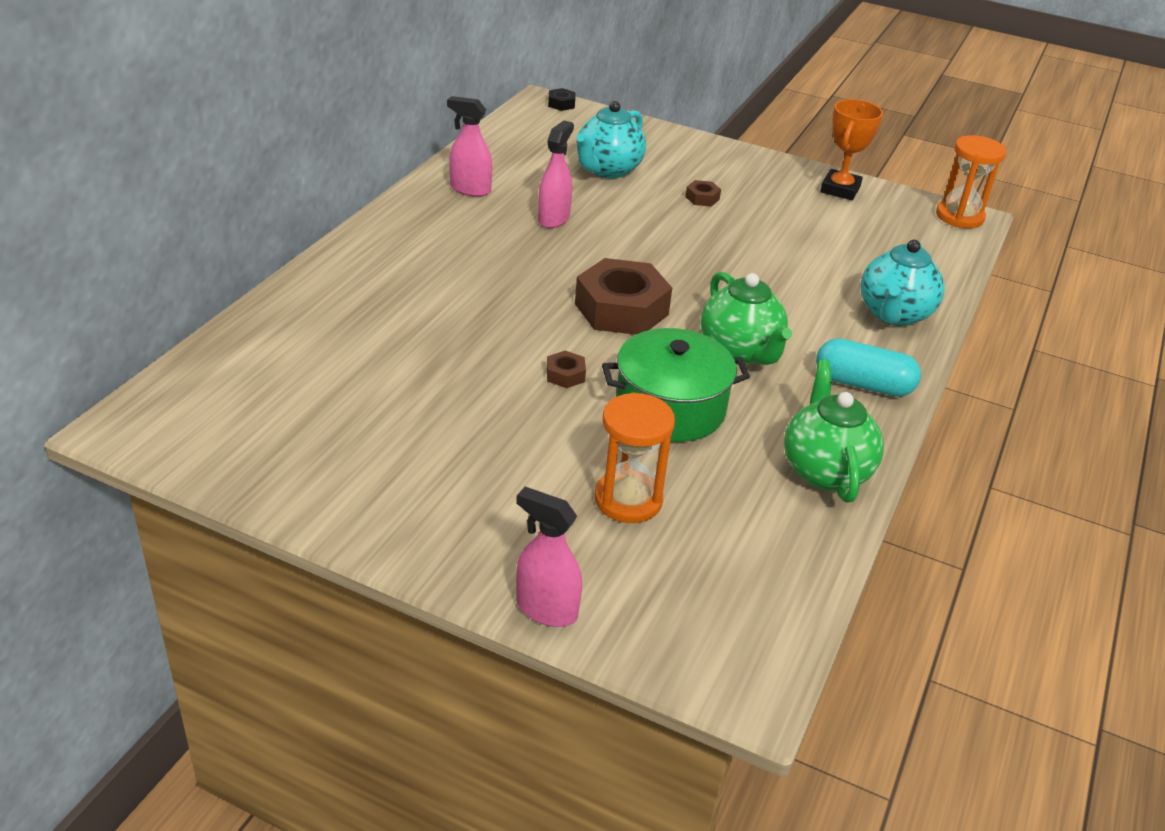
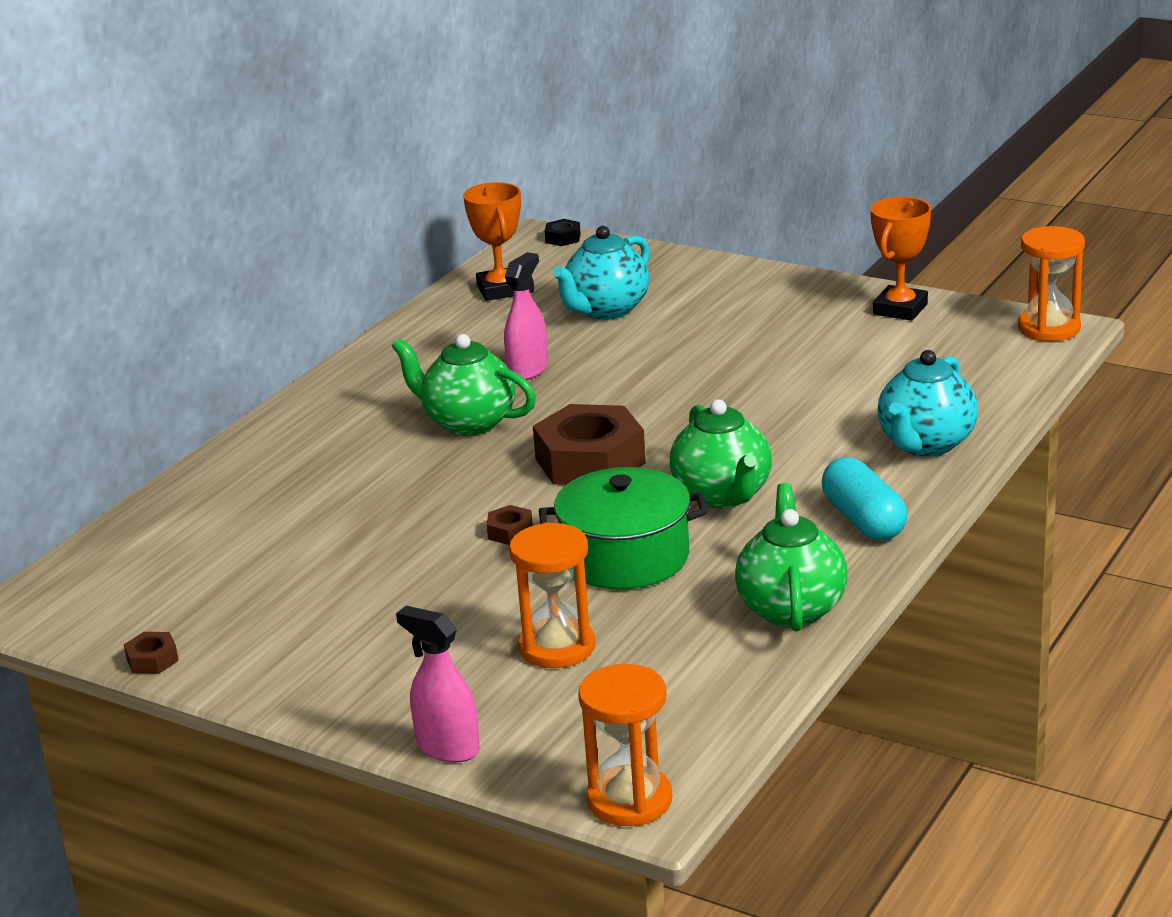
camera: 10 degrees right, 10 degrees down
(470, 189) = (432, 345): pink spray bottle -> none
(511, 264) = (468, 423): none -> green teapot
(519, 144) = (500, 290): none -> orange trophy
(702, 198) = (718, 333): brown nut -> brown nut (152, 660)
(728, 680) = (629, 800): none -> orange hourglass
(863, 384) = (864, 520): turquoise capsule -> turquoise capsule turned 45 degrees clockwise

